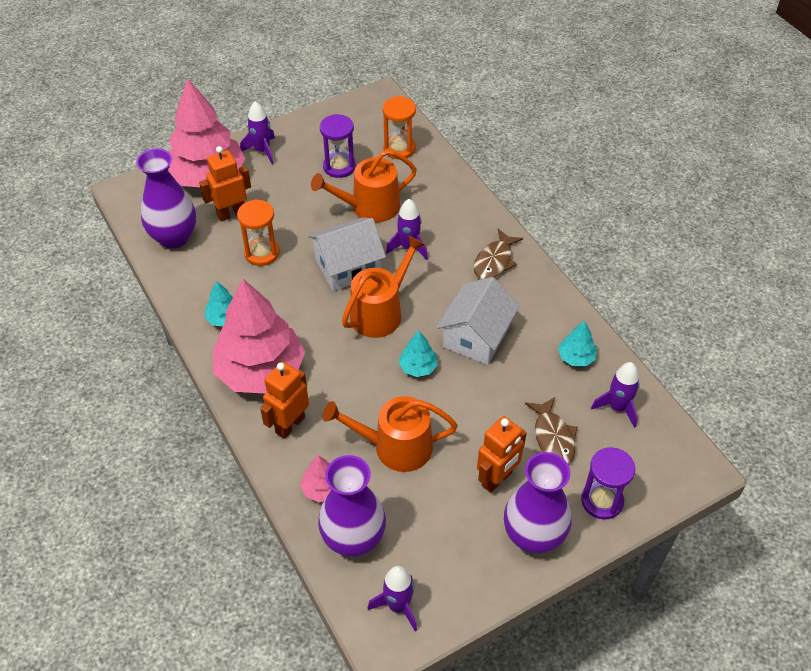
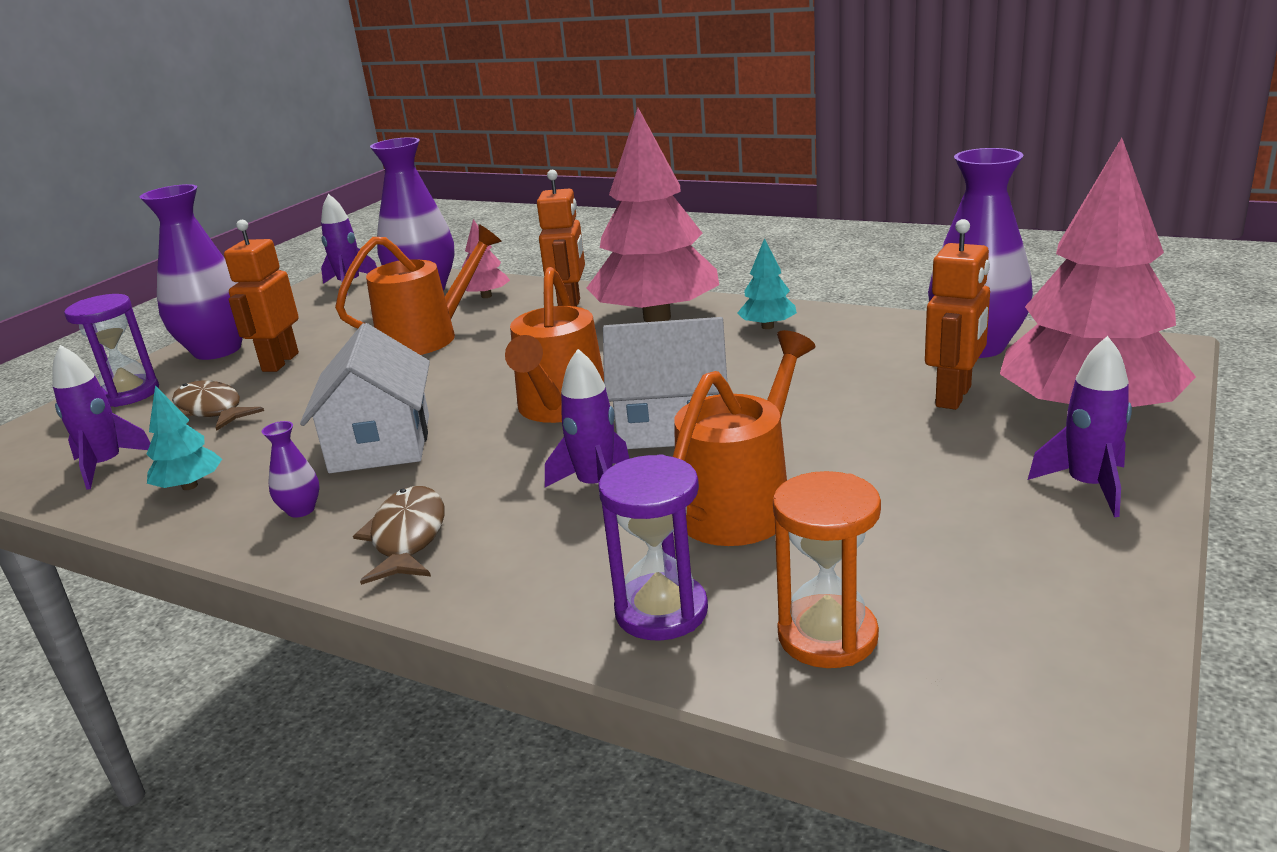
camera: 150 degrees right, 25 degrees down
(262, 253) = (826, 384): orange hourglass -> none
(339, 166) = (900, 535): purple hourglass -> purple hourglass (661, 611)
(348, 267) = (671, 424): white house -> white house turned 60 degrees clockwise
(418, 367) = (451, 389): turquoise tree -> none
(530, 305) = (301, 510): none -> purple vase

